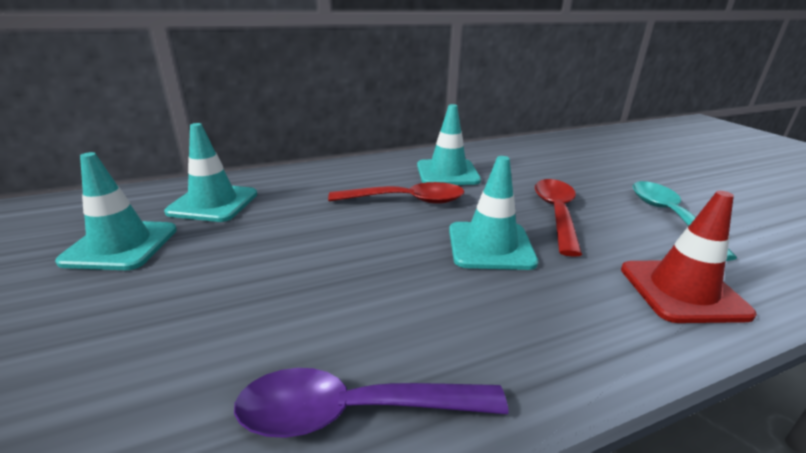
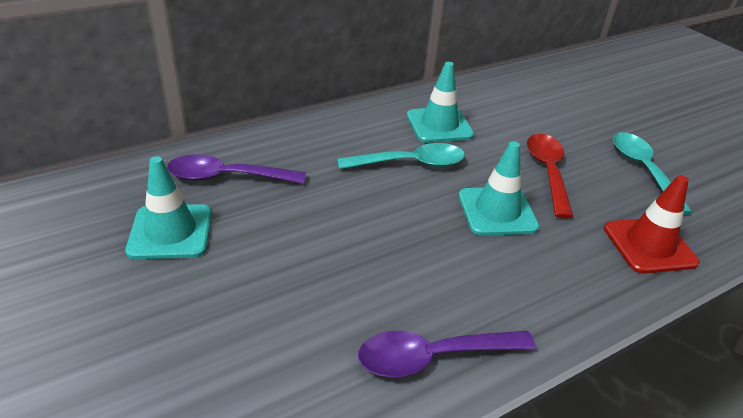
camera: 10 degrees left, 10 degrees up
(213, 203) = (227, 177): turquoise traffic cone -> purple spoon
(406, 200) = (410, 163): red spoon -> turquoise spoon

